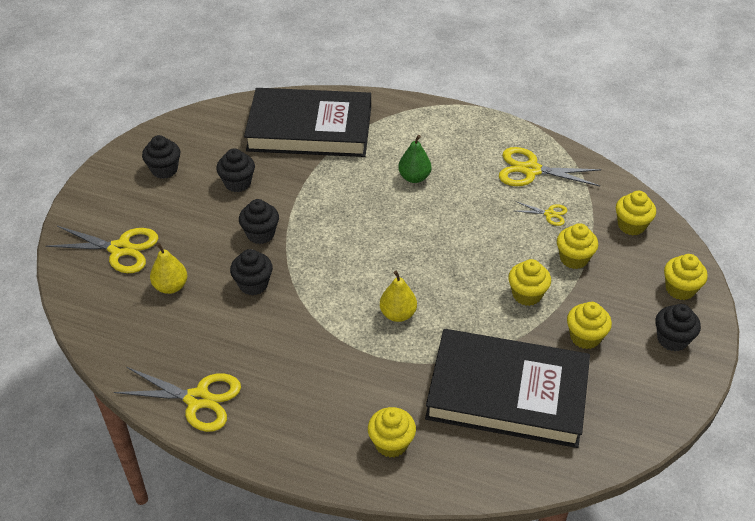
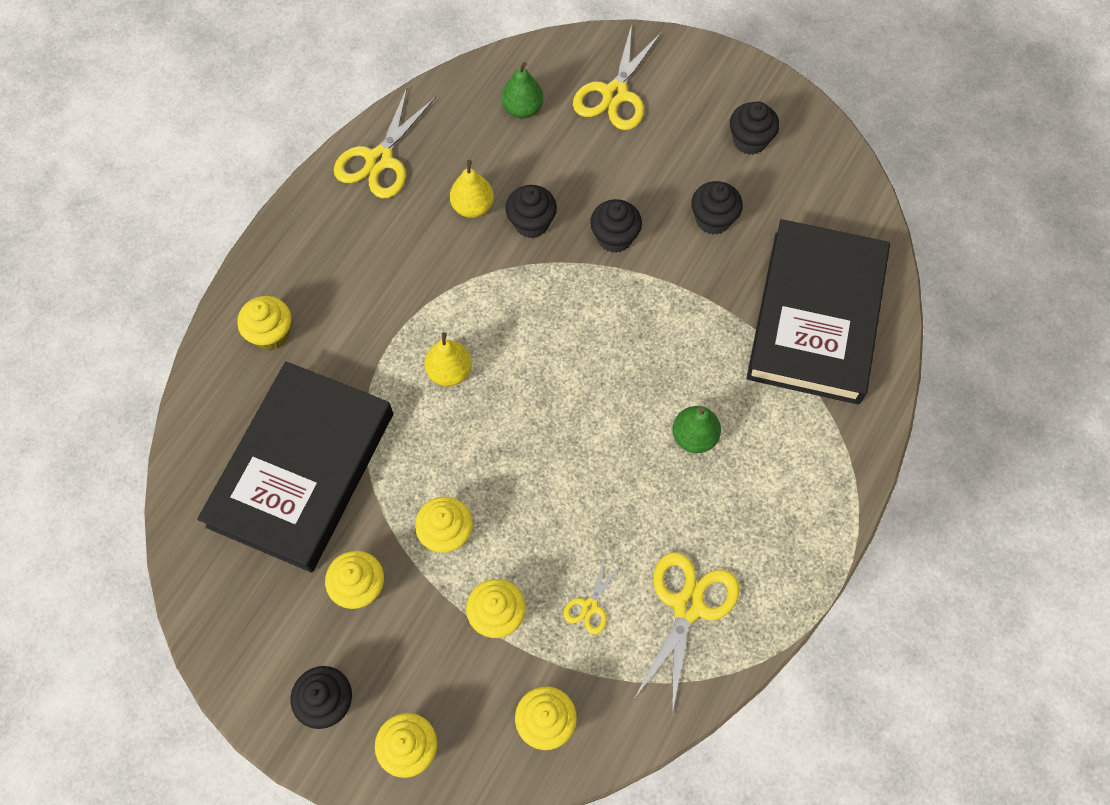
camera: 100 degrees right, 20 degrees up
(137, 306) = (522, 109): none -> green pear
(171, 286) = (545, 141): yellow pear -> yellow pear (473, 207)

